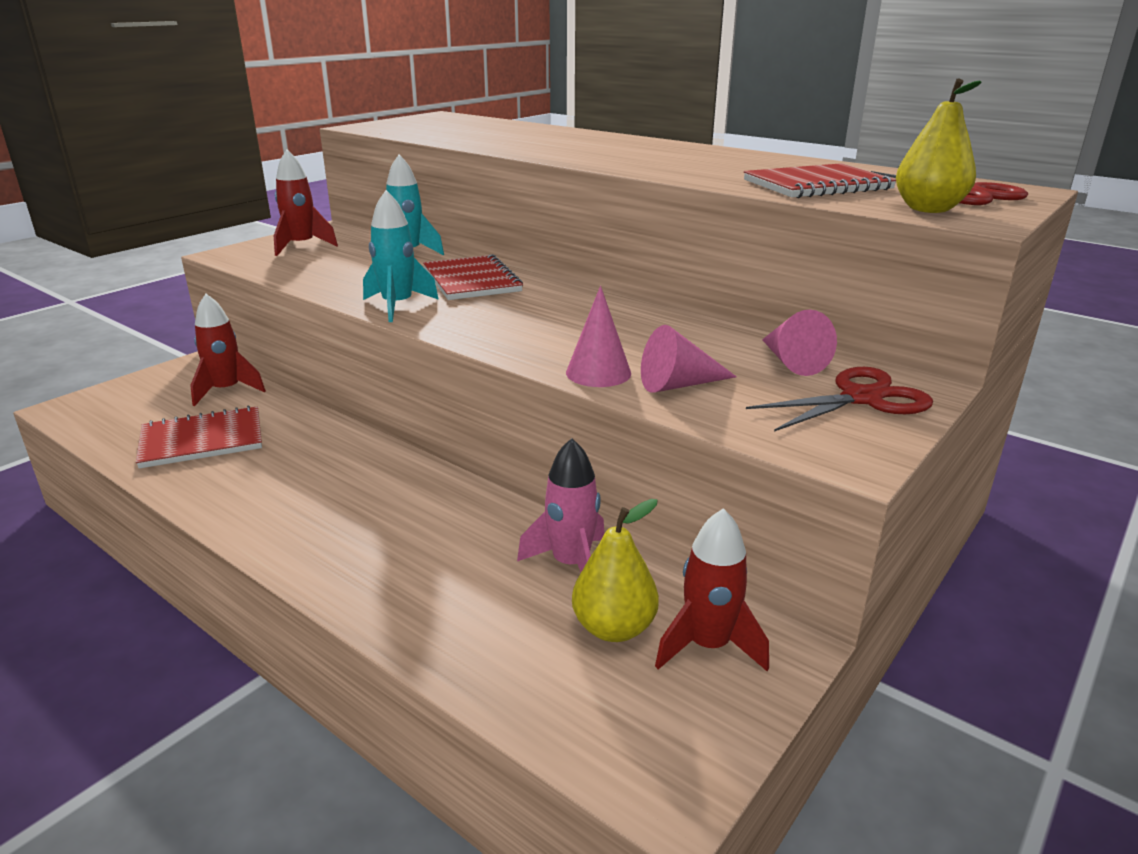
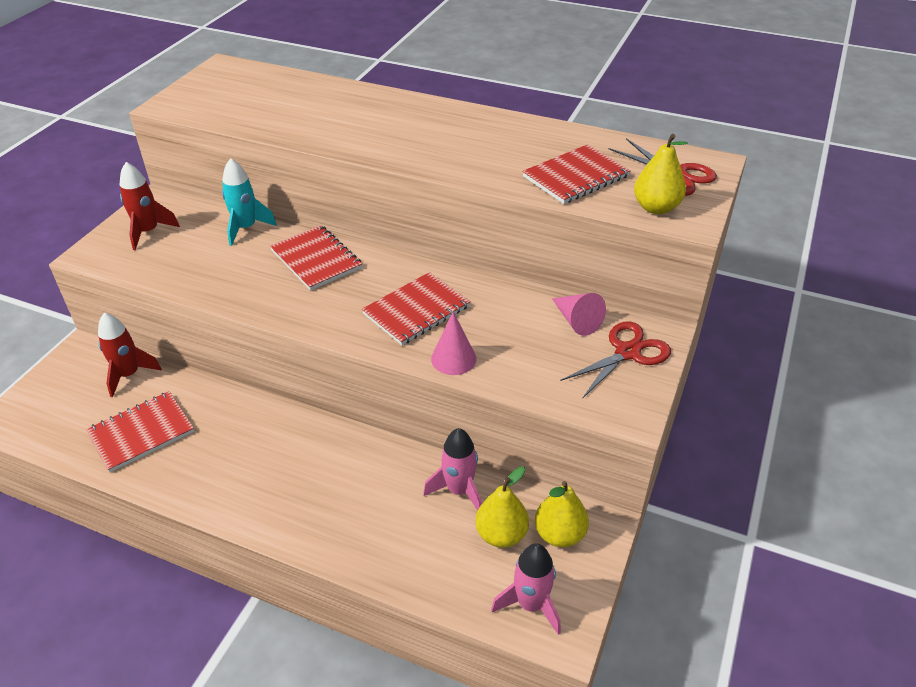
camera: 15 degrees left, 15 degrees up
(397, 306) = (274, 305): turquoise rocket -> none
(571, 329) = (416, 310): none -> red notebook
(627, 732) = (530, 604): none -> pink rocket
(678, 385) = (510, 361): pink cone -> none
(708, 646) = (559, 534): red rocket -> yellow pear

